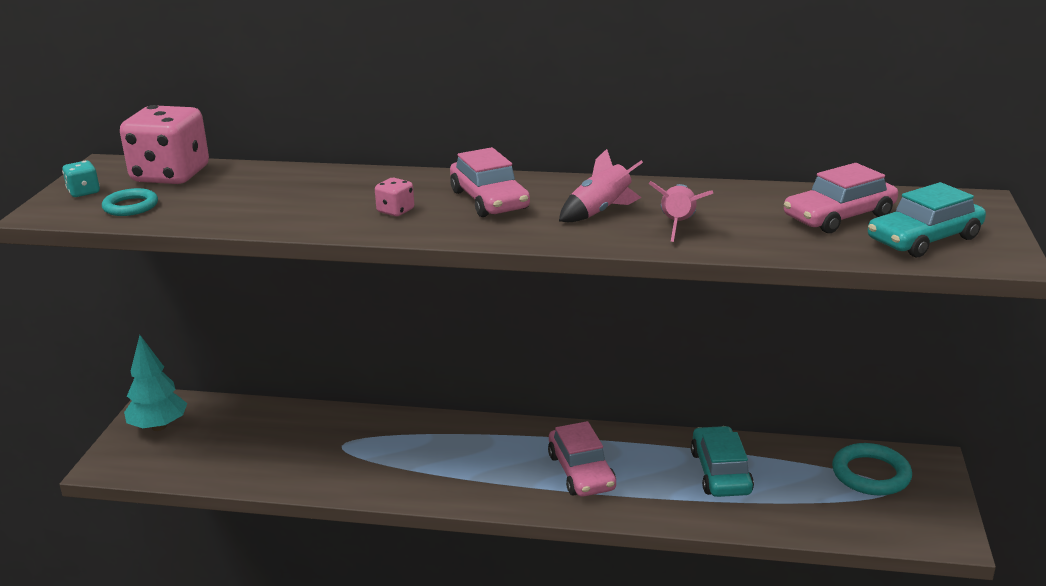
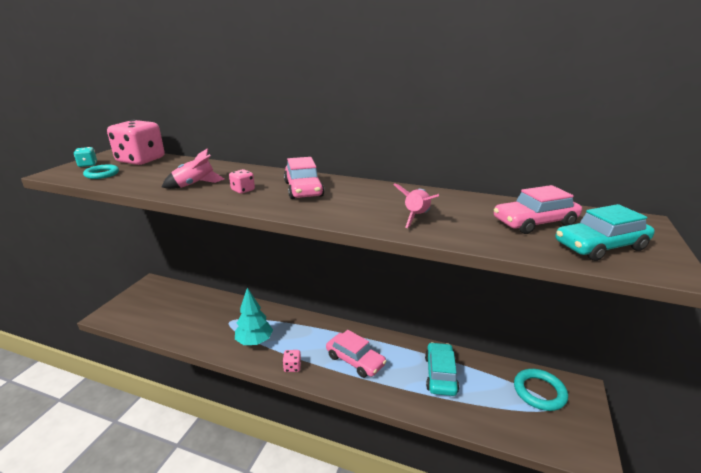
camera: 10 degrees right, 0 degrees up
(159, 427) = (144, 297): turquoise tree -> turquoise tree (254, 341)
(483, 494) = (292, 367): none -> pink dice
(581, 472) = (355, 360): pink car -> pink car turned 45 degrees counterclockwise
(600, 212) = (368, 203): pink rocket -> pink rocket (195, 185)

